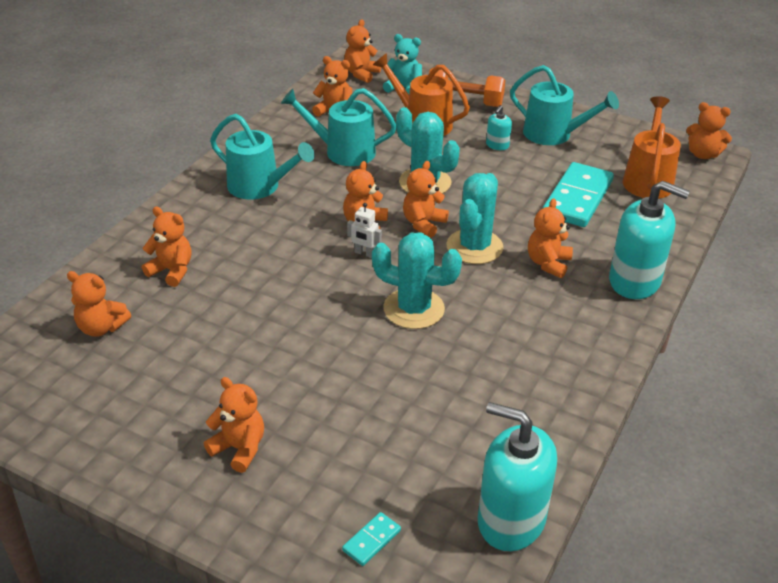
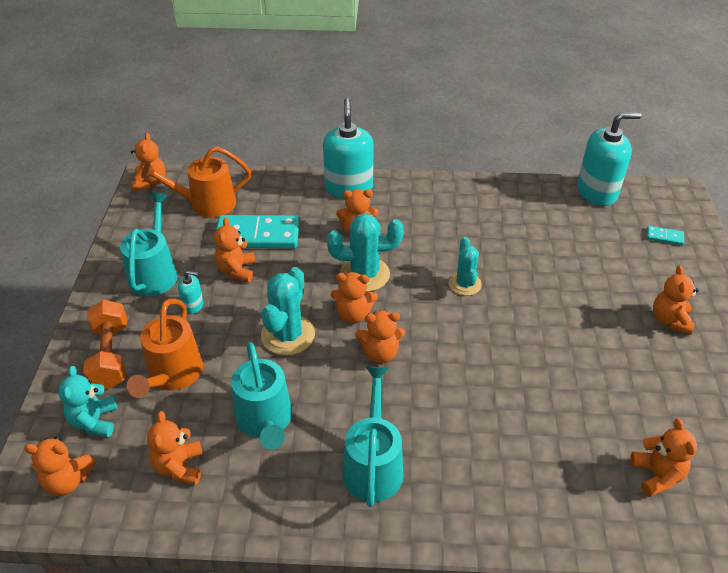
camera: 115 degrees left, 5 degrees up
(172, 271) = (549, 466): orange teddy bear -> orange teddy bear (236, 270)
(364, 253) = (421, 337): white robot -> none
(414, 309) = (465, 284): turquoise cactus -> turquoise cactus, size x0.65
(511, 520) = (597, 192): turquoise soap dispenser -> turquoise soap dispenser turned 105 degrees counterclockwise

